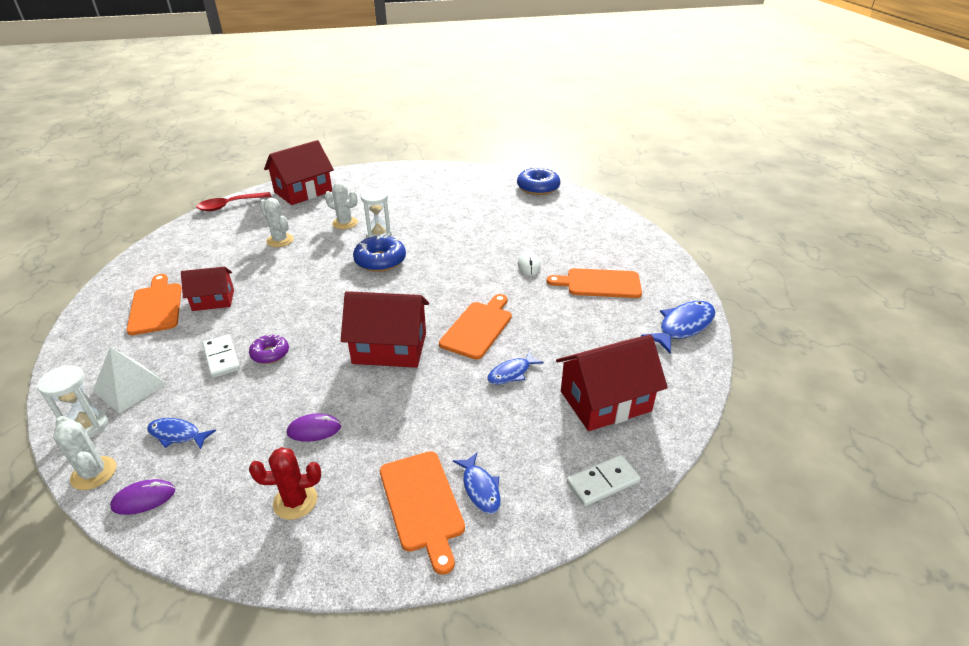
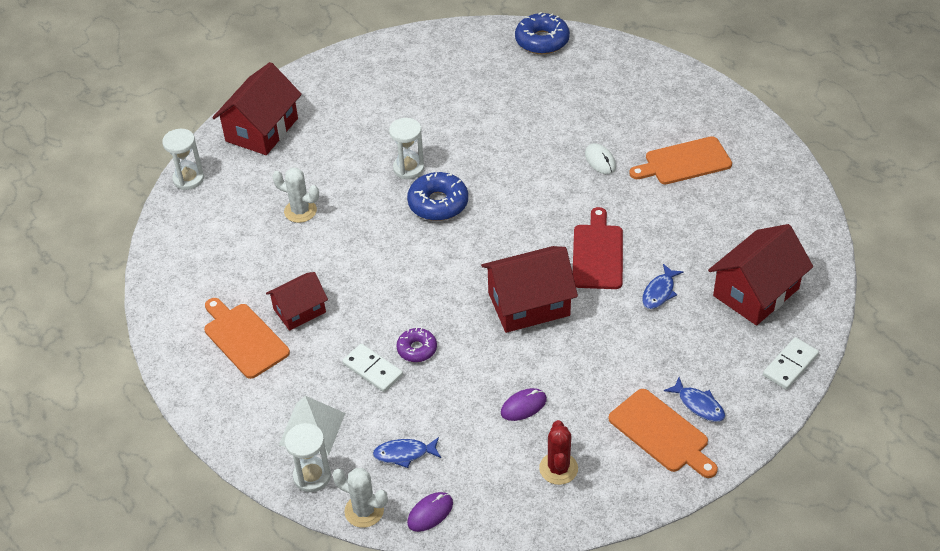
camera: 20 degrees left, 10 degrees up
(229, 205) = (188, 179): red spoon -> white hourglass
(295, 501) = (558, 468): red cactus -> red cactus turned 60 degrees counterclockwise
(345, 223) = (355, 163): white cactus -> none
(478, 328) = (597, 254): orange cutting board -> red cutting board
(683, 326) = (786, 189): blue fish -> none

